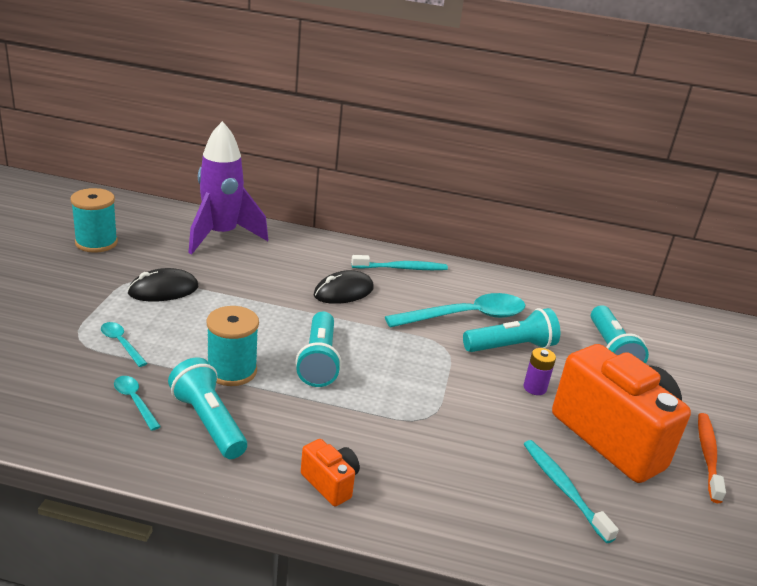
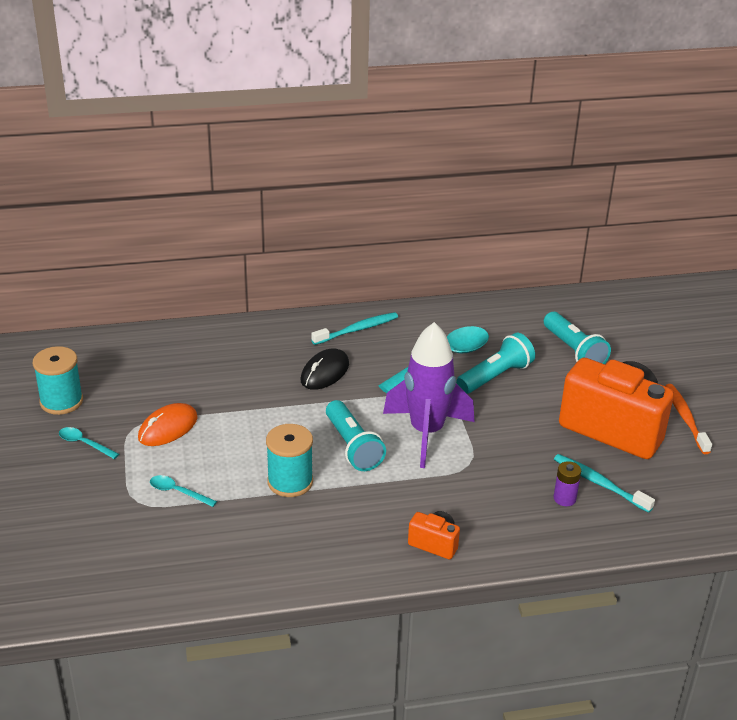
camera: 20 degrees left, 5 degrees up
(135, 401) = (235, 537): turquoise spoon -> turquoise spoon (84, 444)
(163, 290) = (168, 428): black mouse -> orange mouse
(208, 422) = (307, 532): turquoise flashlight -> none
(221, 236) = (171, 352): purple rocket -> purple rocket (426, 433)
(534, 388) = (534, 407): purple battery -> purple battery (564, 498)

